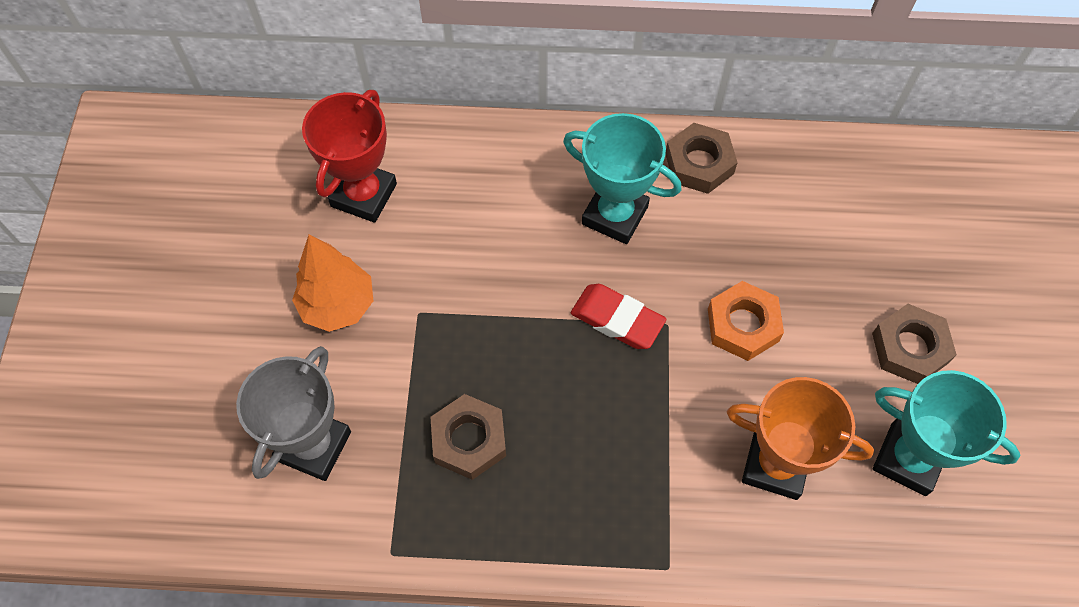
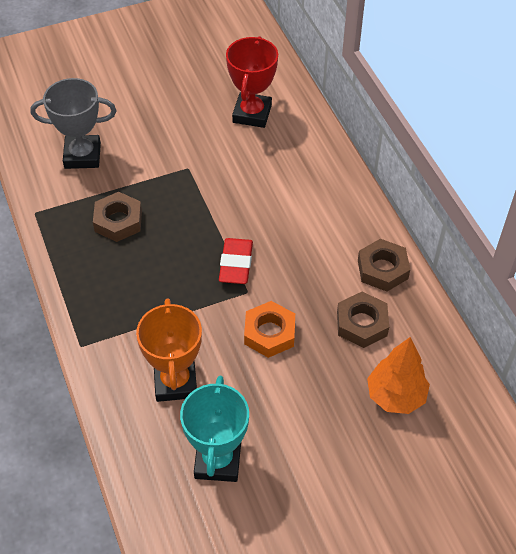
camera: 65 degrees right, 10 degrees down
(338, 305) = (173, 131): orange tree -> orange tree (395, 396)
(364, 195) = (252, 114): red trophy -> red trophy turned 75 degrees counterclockwise
(615, 215) = (312, 237): turquoise trophy -> none
(909, 348) = (306, 439): brown nut -> brown nut (361, 323)

